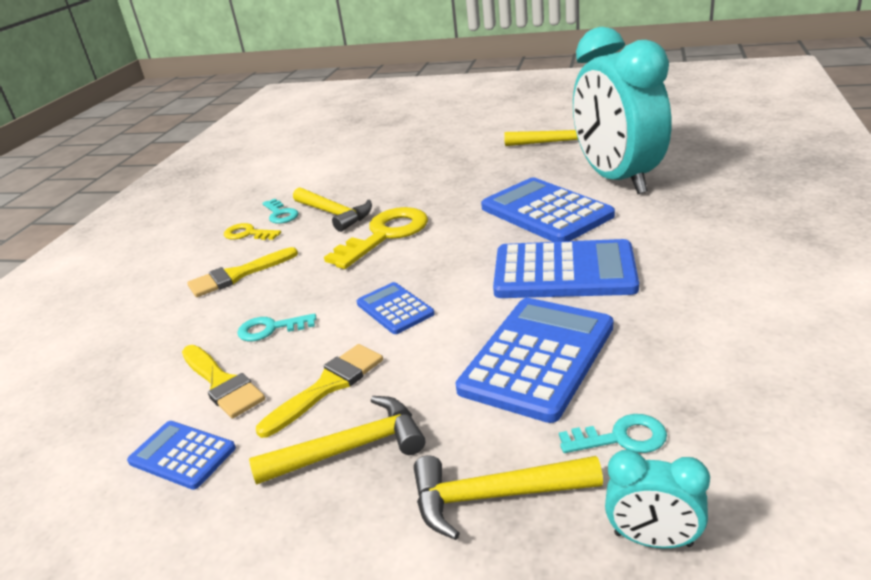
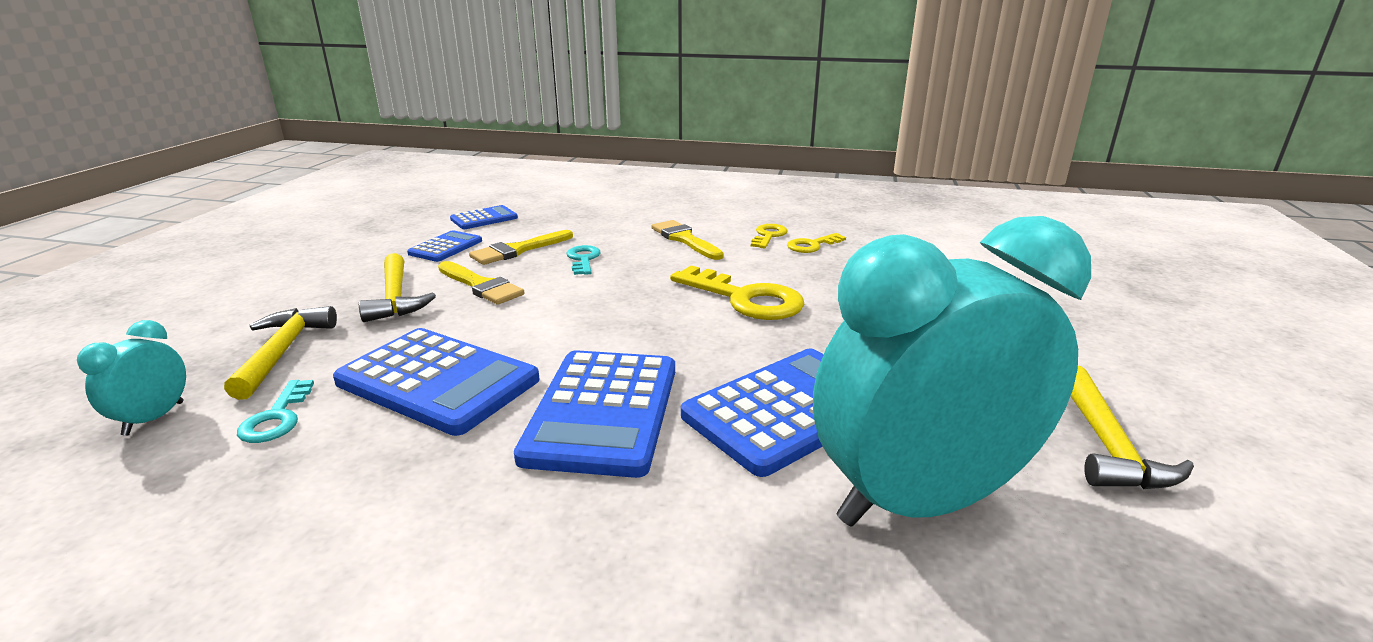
camera: 85 degrees right, 5 degrees down
(280, 214) = (812, 245): turquoise key -> yellow key
(335, 214) = (807, 270): yellow hammer -> none
(395, 309) = (581, 308): blue calculator -> blue calculator (484, 218)

